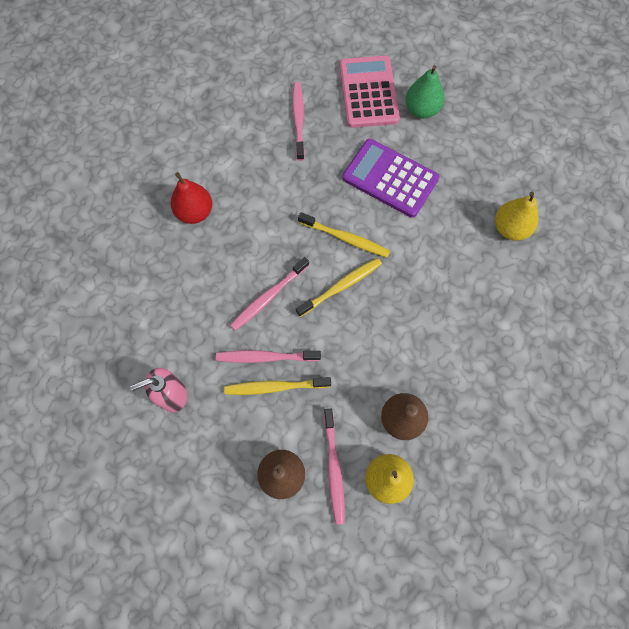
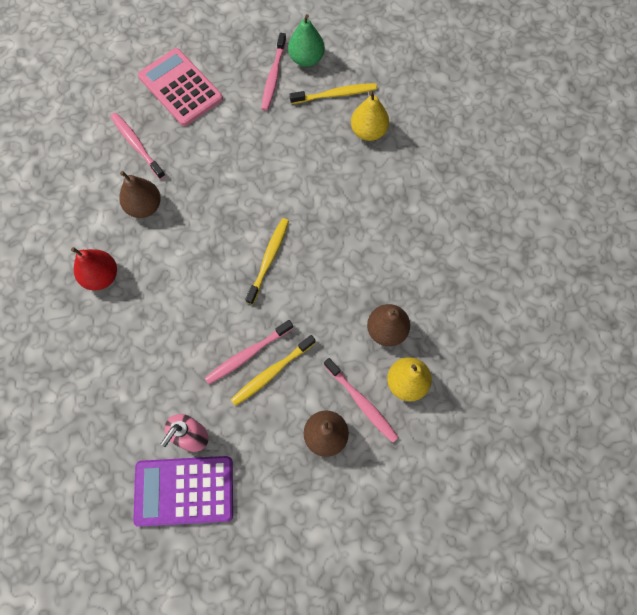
camera: 35 degrees left, 0 degrees up
(268, 297) = (215, 305): pink toothbrush -> pink toothbrush (273, 76)
(269, 175) = (144, 206): none -> brown pear
(345, 238) = (245, 218): yellow toothbrush -> yellow toothbrush (335, 94)
(390, 178) = (248, 148): purple calculator -> purple calculator (184, 490)
(421, 110) = (234, 77): green pear -> green pear (306, 59)

